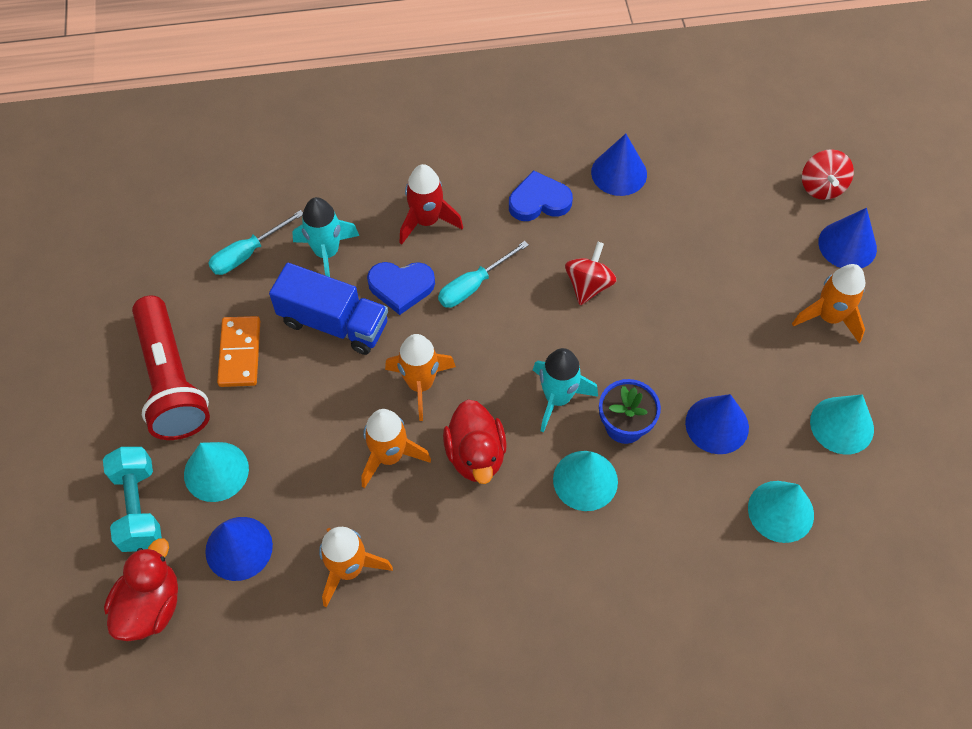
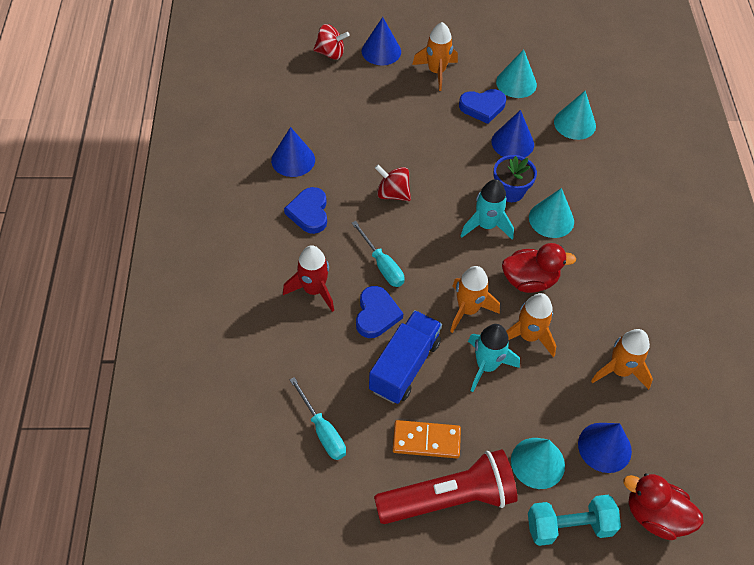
camera: 85 degrees left, 5 degrees down
(327, 253) = (333, 366): turquoise rocket -> turquoise rocket (486, 366)
(776, 382) = (482, 107): none -> blue heart

